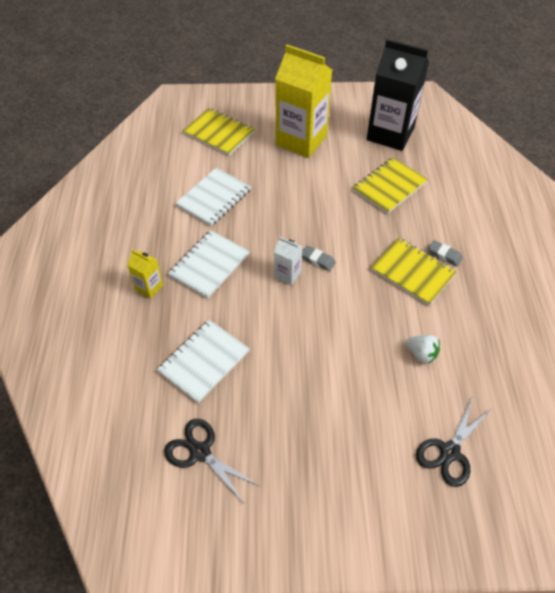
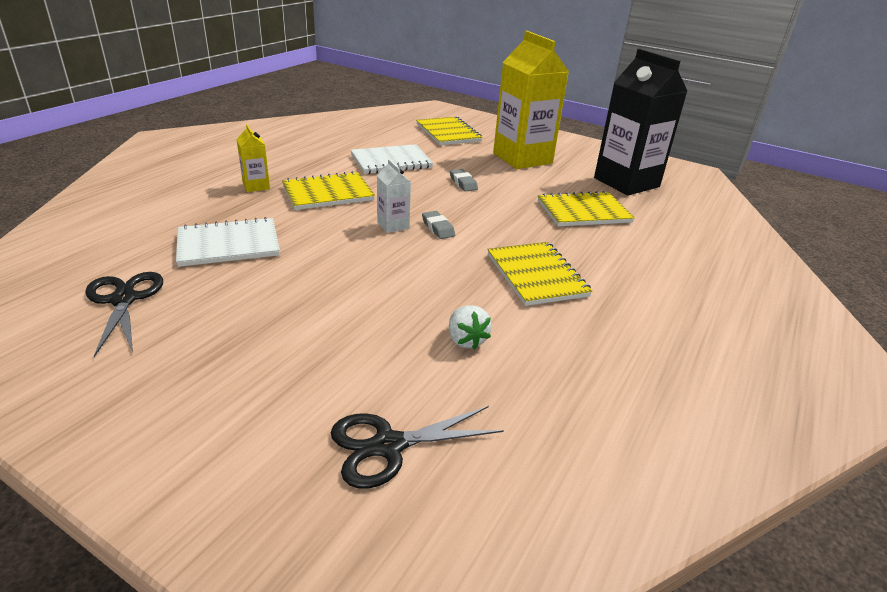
camera: 30 degrees right, 20 degrees down
(209, 265) = (328, 193): white notebook -> yellow notebook
(444, 255) = (594, 278): grey eraser -> grey eraser (463, 183)

